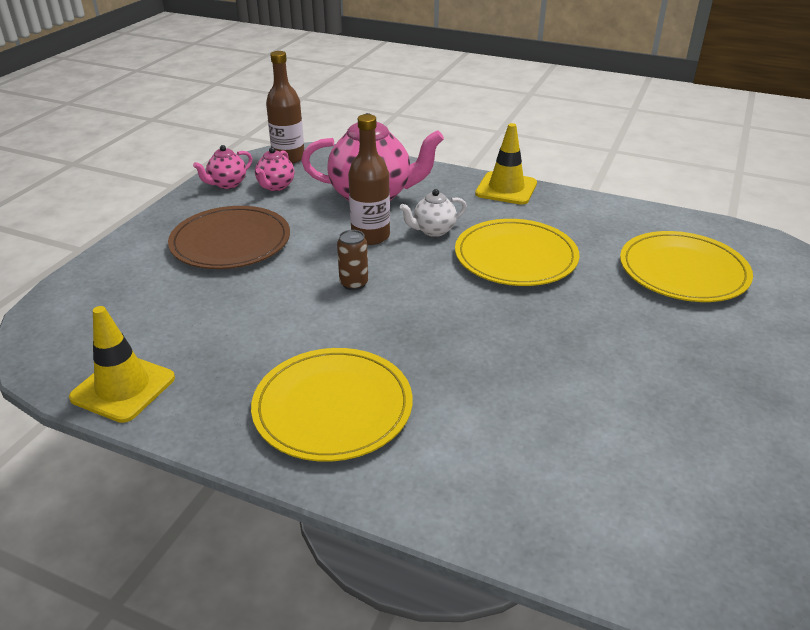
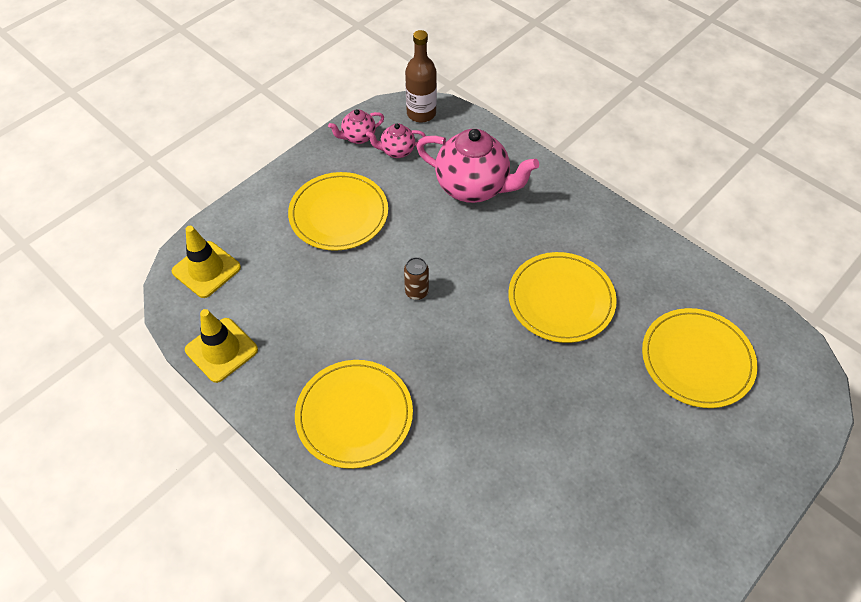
camera: 20 degrees right, 20 degrees up
(230, 242) = (339, 214): brown plate -> yellow plate
(275, 186) = (397, 151): pink teapot -> pink teapot turned 45 degrees clockwise
(370, 236) = (451, 239): brown bottle -> none
(433, 230) = (506, 246): white teapot -> none
(506, 189) = (596, 208): yellow traffic cone -> yellow traffic cone (206, 269)

